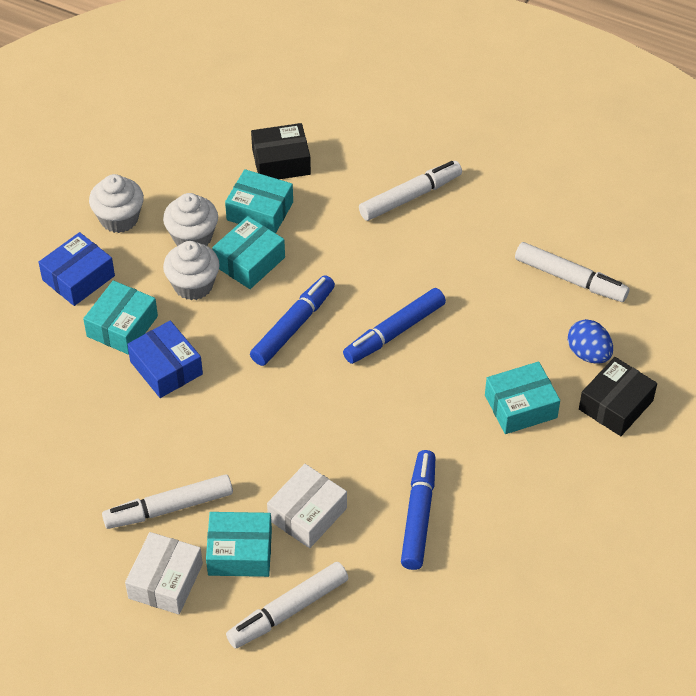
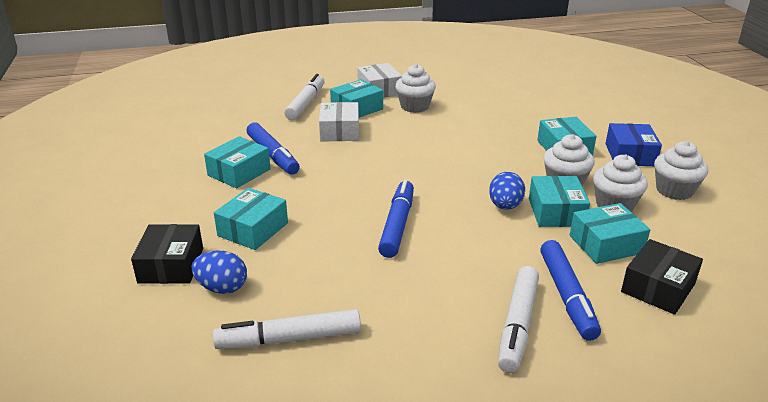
camera: 140 degrees right, 20 degrees down
(166, 368) = (508, 145): blue box -> none
(169, 508) = (415, 106): white marker -> white cupcake
(281, 294) = (505, 206): none -> blue egg
(293, 326) = (469, 195): blue marker -> blue marker (567, 295)
(475, 506) = (239, 172): none -> turquoise box

